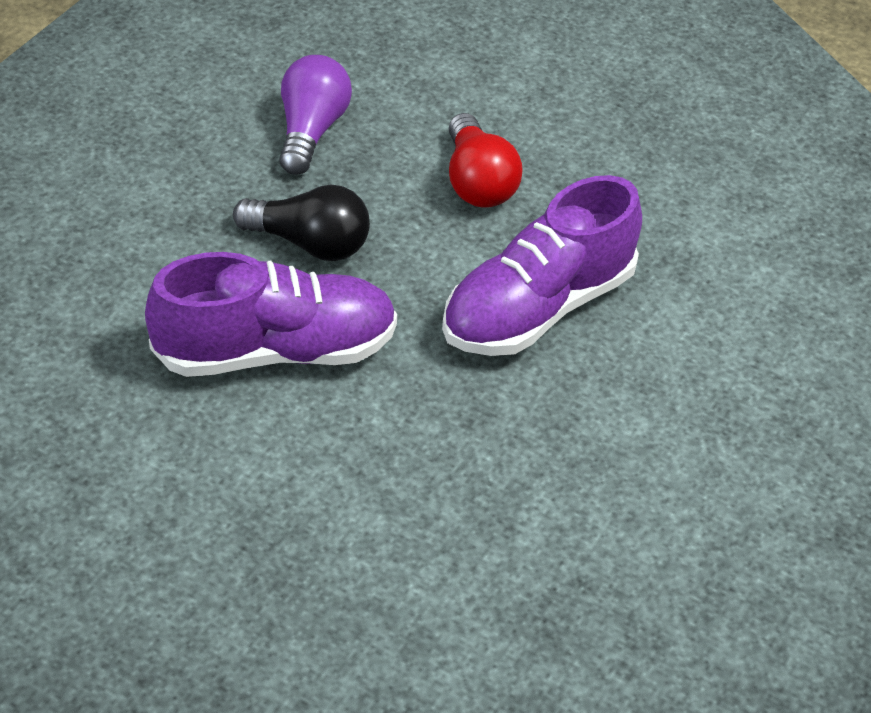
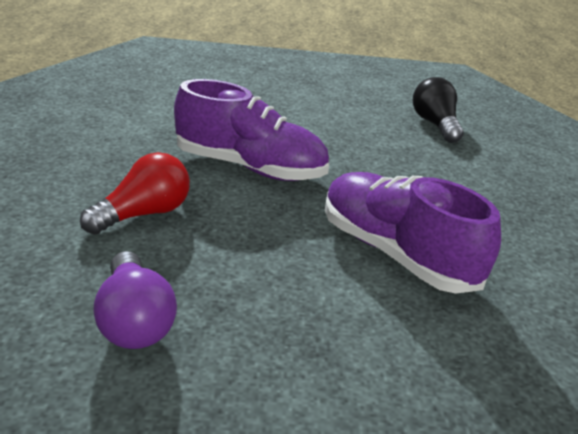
camera: 120 degrees left, 15 degrees down
(309, 243) = (280, 272): black light bulb -> black light bulb (435, 124)
(311, 131) = (134, 320): purple light bulb -> purple light bulb turned 90 degrees counterclockwise

